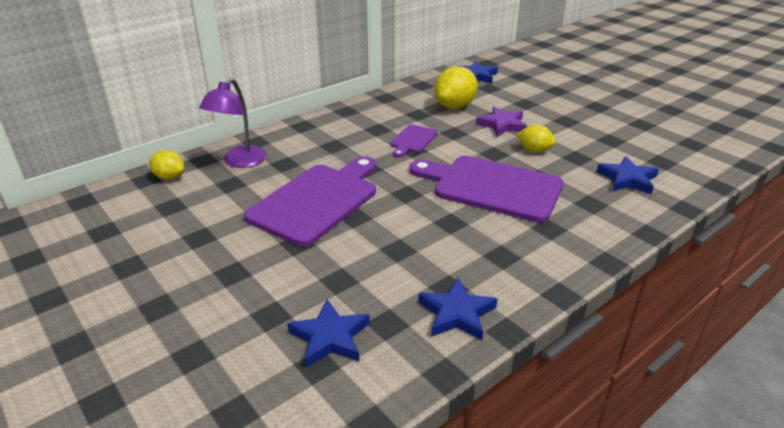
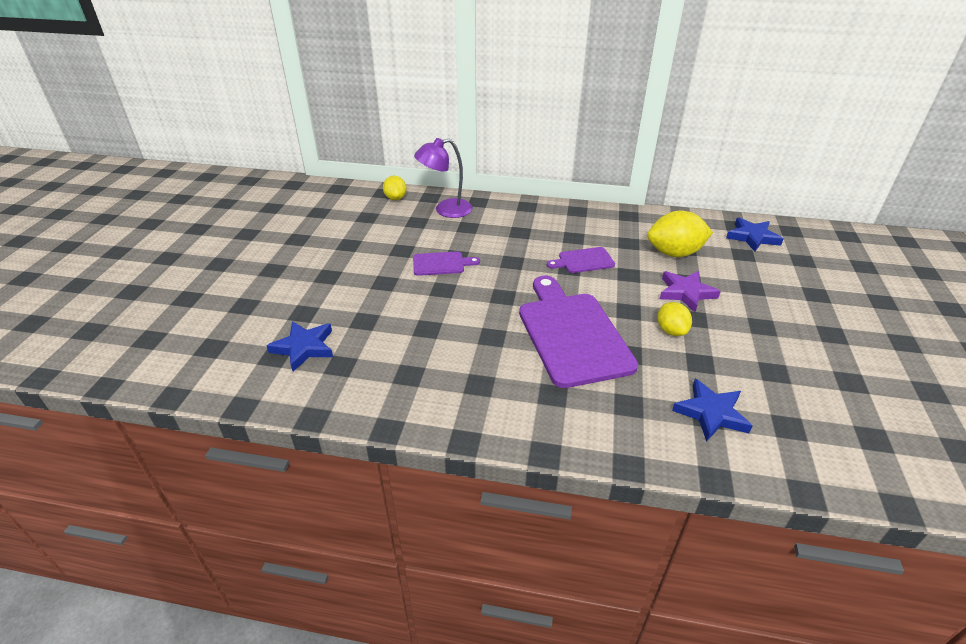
camera: 50 degrees right, 5 degrees up
(317, 201) = (441, 264): purple cutting board -> purple cutting board, size x0.48
(456, 313) = (382, 393): blue star -> none

